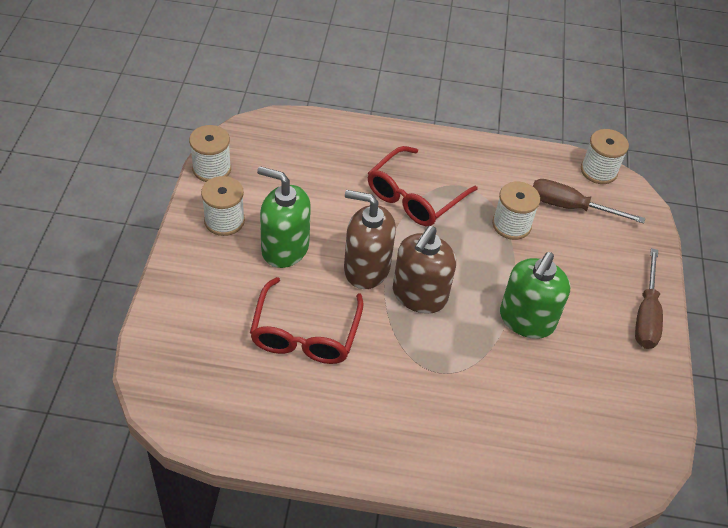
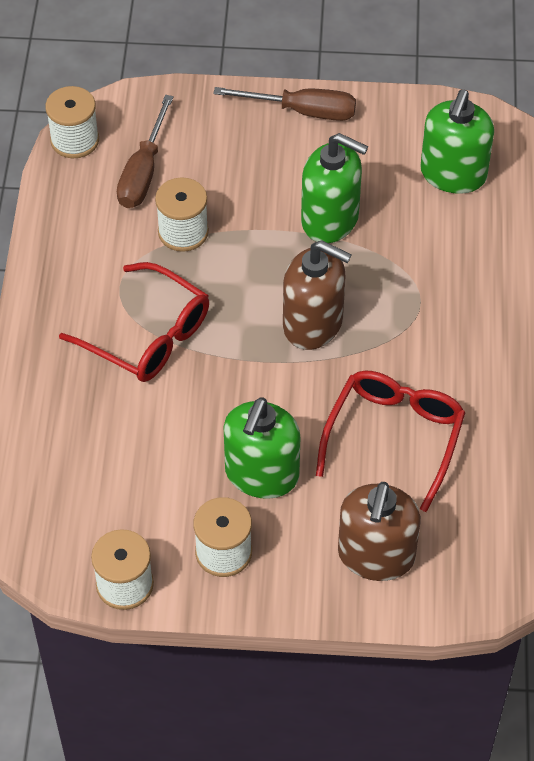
camera: 90 degrees left, 5 degrees up
(305, 334) = (394, 437): red glasses -> red glasses turned 75 degrees counterclockwise
(366, 269) = (281, 381): brown soap dispenser -> brown soap dispenser (376, 555)
(583, 419) = (453, 174): none -> green soap dispenser

